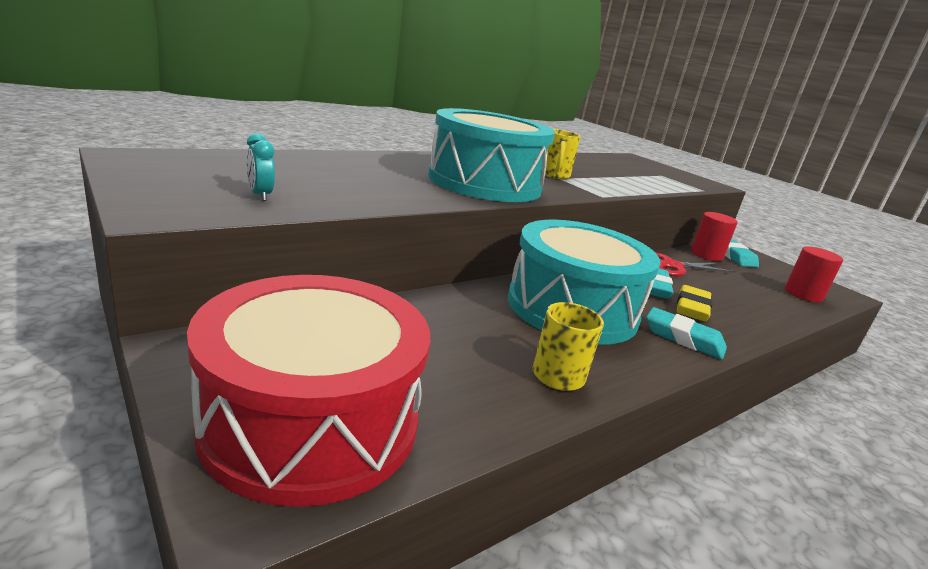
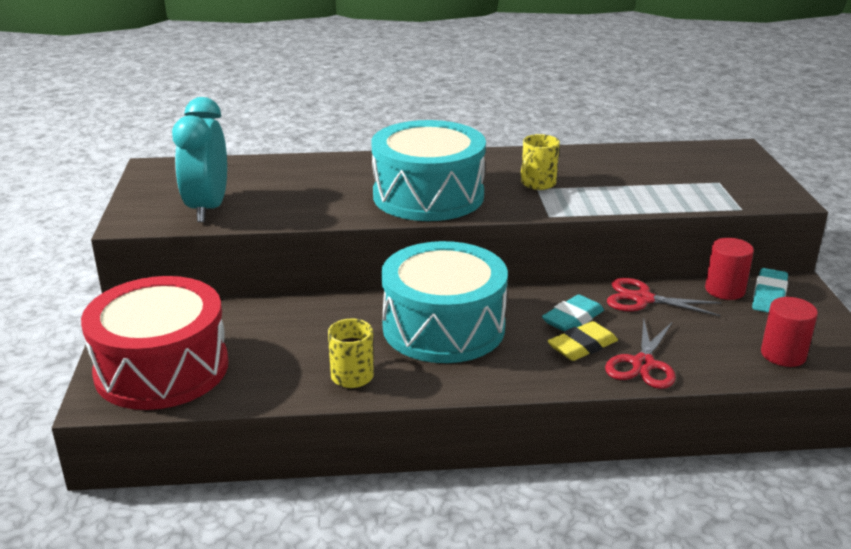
camera: 35 degrees right, 5 degrees up
(260, 195) = (207, 208): turquoise clock -> turquoise clock, size x2.45
(683, 338) = (519, 371): turquoise eraser -> none
(748, 315) = (643, 364): none -> red scissors

